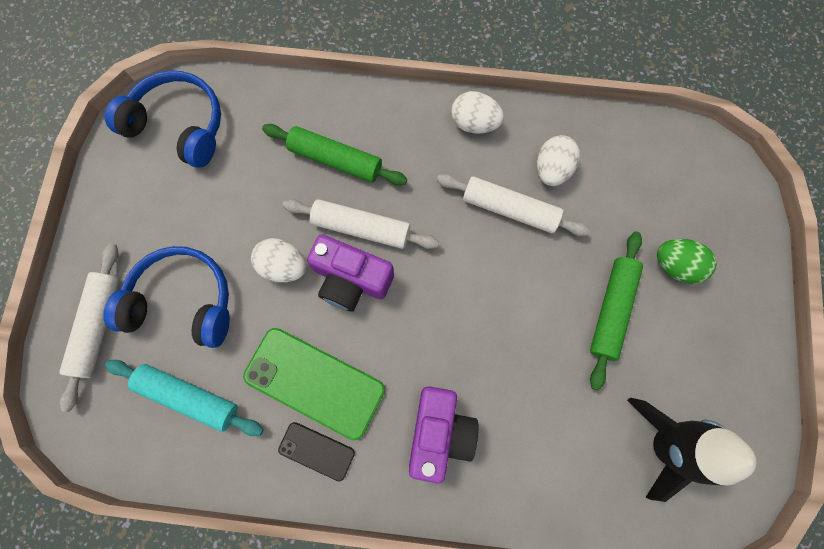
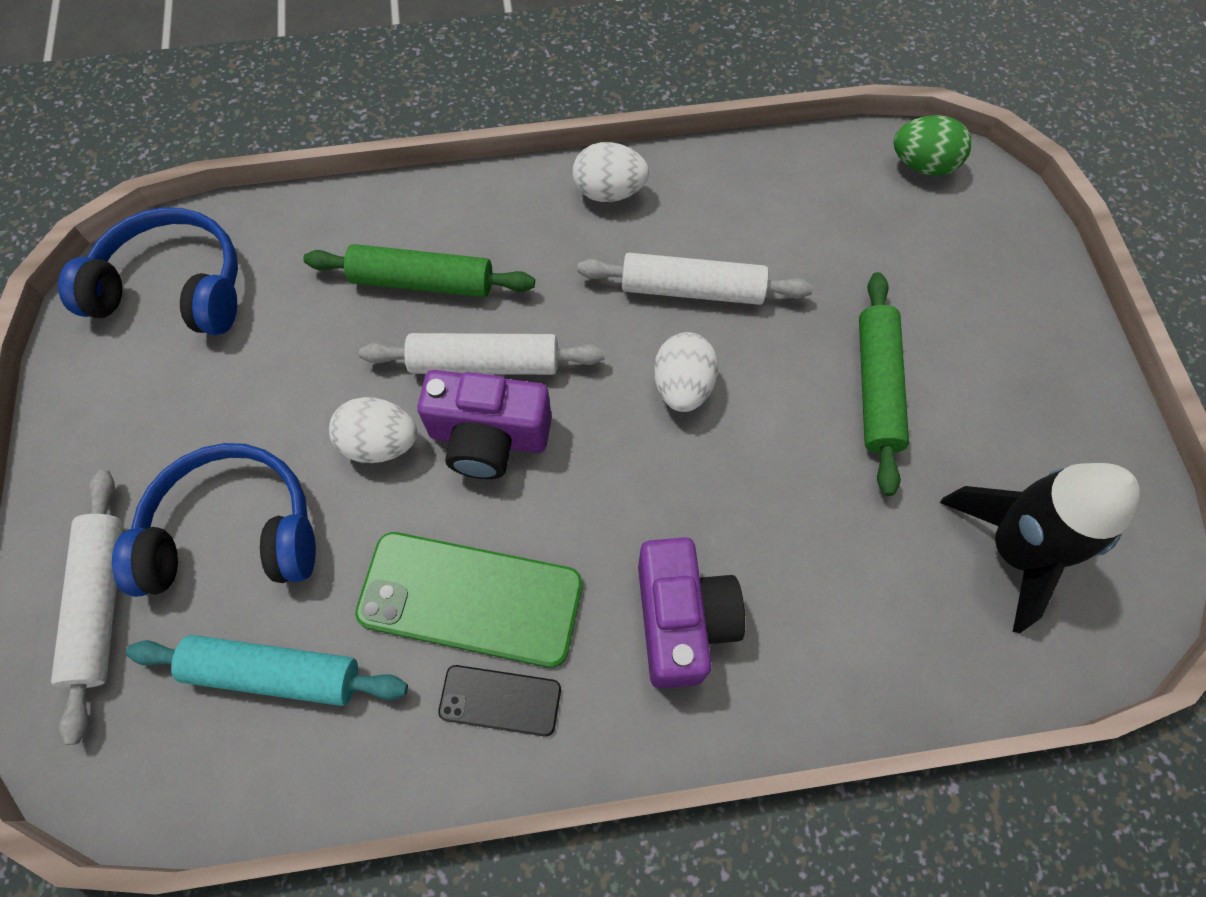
camera: 15 degrees left, 10 degrees down
(552, 169) = (735, 226): white egg -> white egg (682, 386)
(675, 265) = (943, 308): green egg -> green egg (922, 165)

